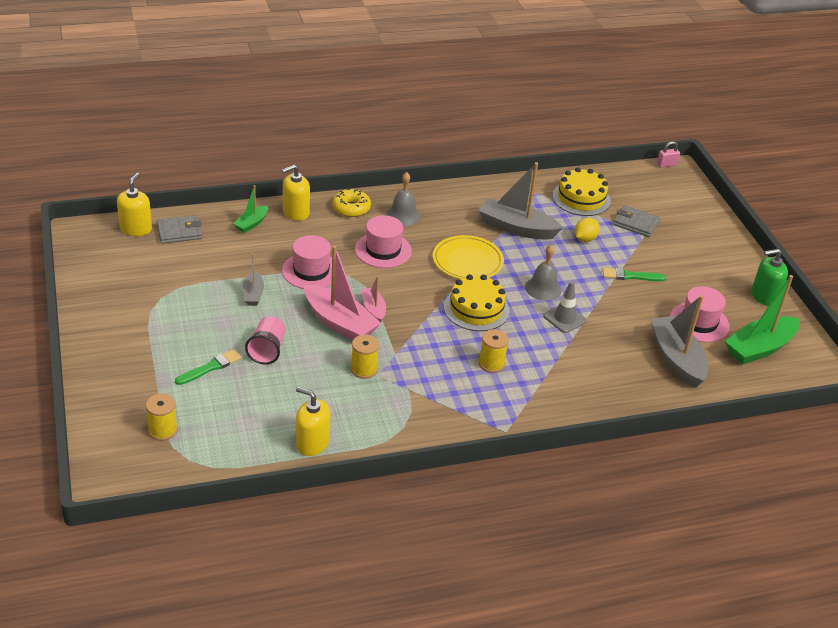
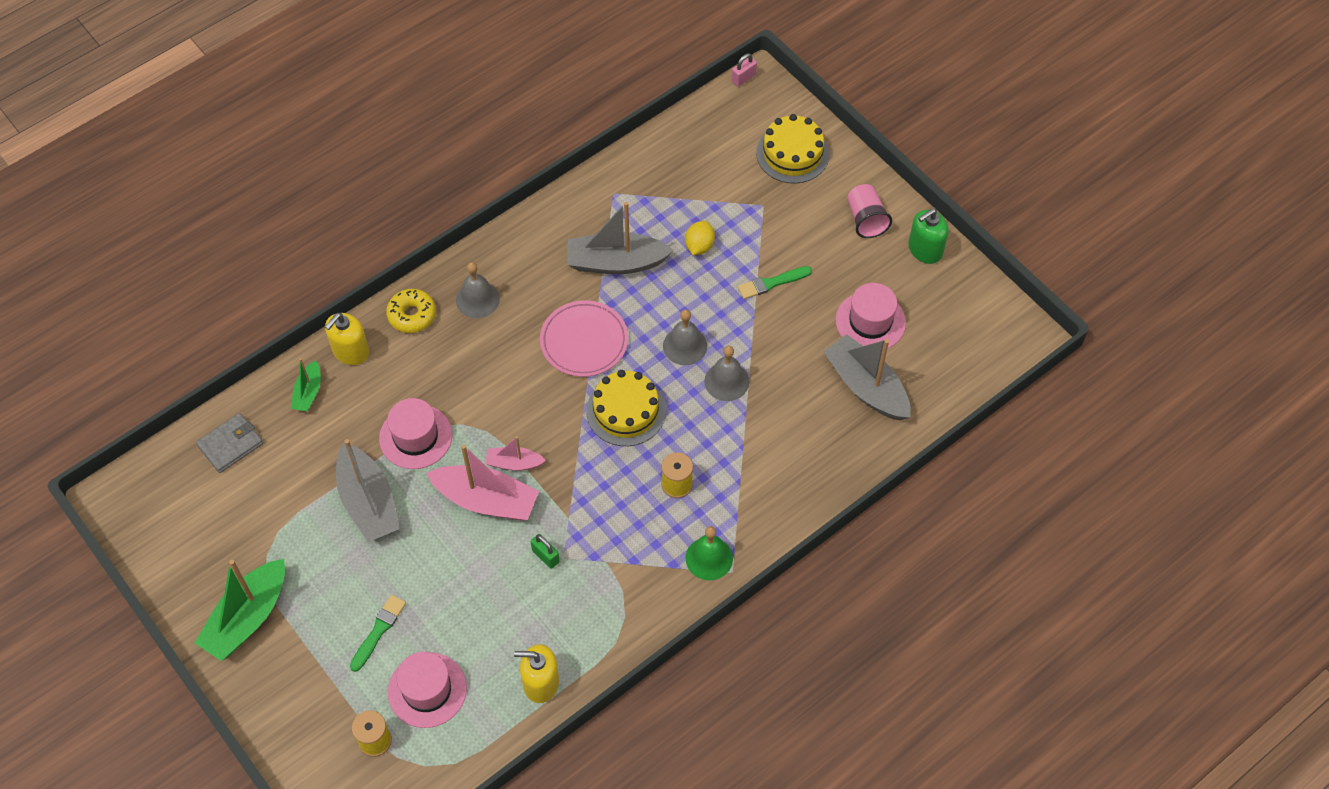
camera: 20 degrees left, 20 degrees up
(136, 228) = (176, 462): yellow soap dispenser -> none
(253, 294) = (368, 502): grey boat -> grey boat, size x1.89
(267, 350) = (427, 577): pink cup -> pink cup (866, 219)
(364, 369) = (545, 556): yellow spool -> green padlock
(373, 309) = (514, 463): pink boat -> pink boat turned 45 degrees counterclockwise
(383, 250) = (481, 367): pink hat -> pink hat (427, 690)
(467, 261) = (584, 341): yellow plate -> pink plate
(492, 416) = (709, 558): none -> green bell
(564, 318) = (726, 381): grey traffic cone -> grey bell
(581, 198) = (669, 180): yellow cake -> yellow cake (792, 153)
(635, 223) = (746, 195): grey wallet -> none
(759, 348) = (946, 331): green boat -> green boat (247, 618)

